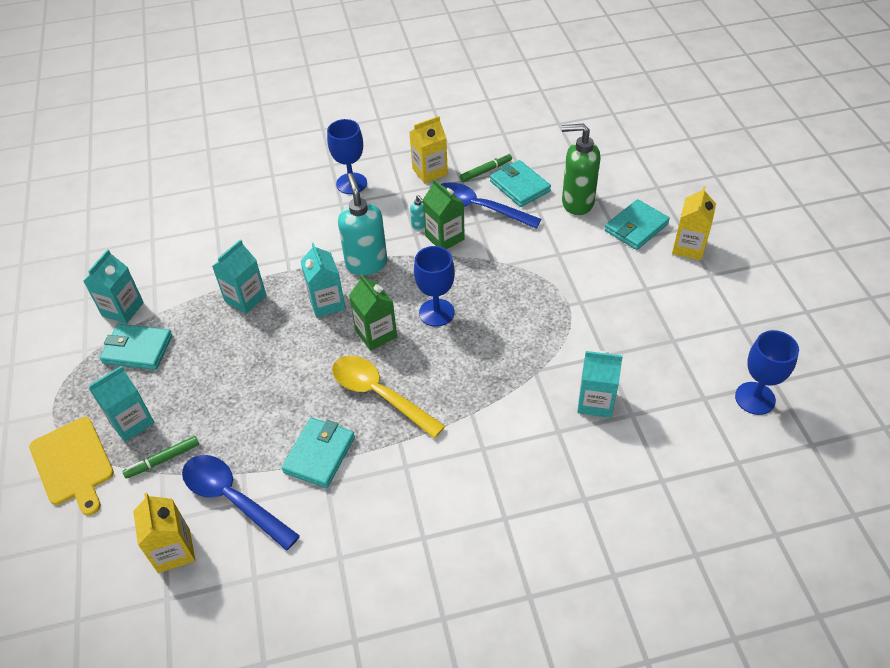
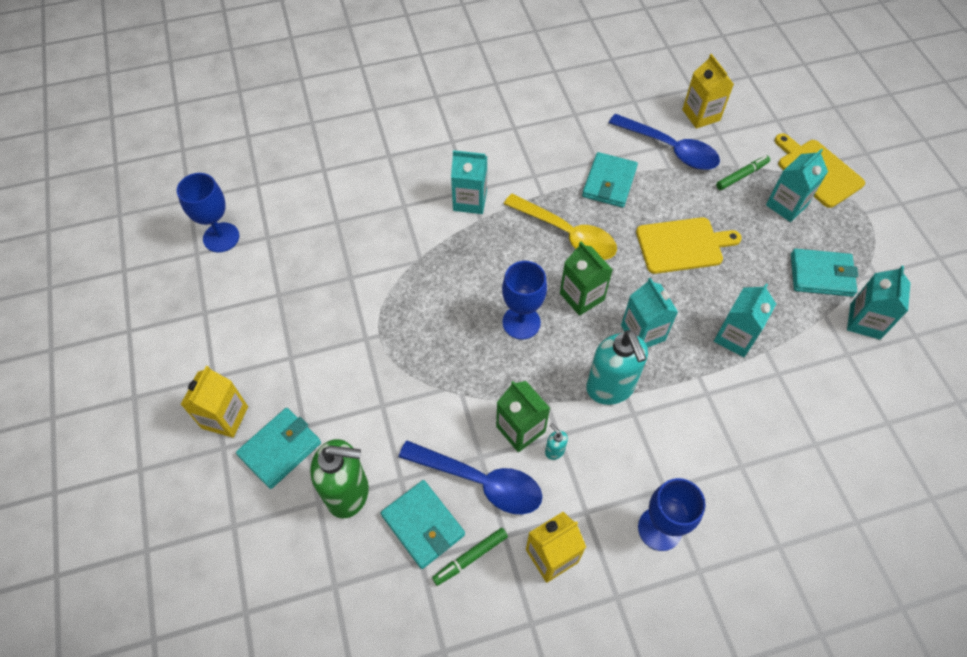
camera: 175 degrees right, 10 degrees up
(261, 381) = (682, 245): none -> yellow cutting board
(595, 402) = (367, 231): turquoise carton -> turquoise carton (470, 200)

